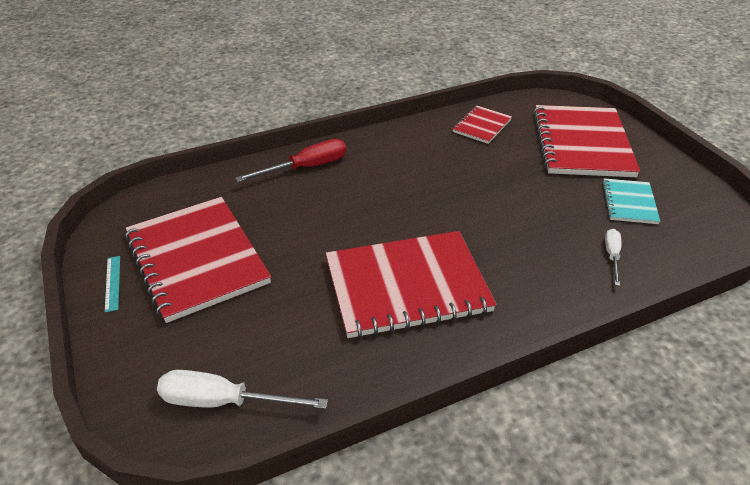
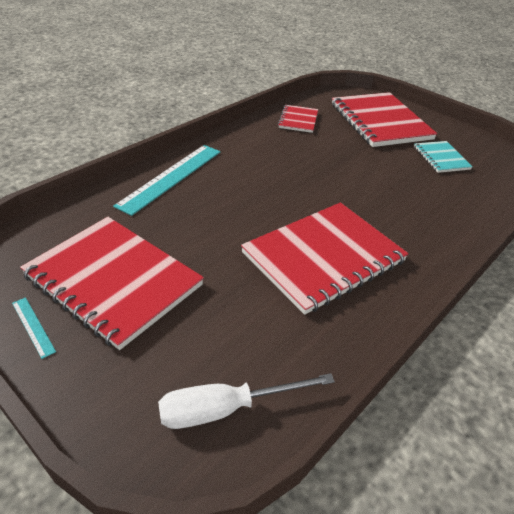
camera: 25 degrees left, 0 degrees up
(306, 168) = (171, 177): red screwdriver -> turquoise ruler
(612, 256) = (456, 198): white screwdriver -> none

